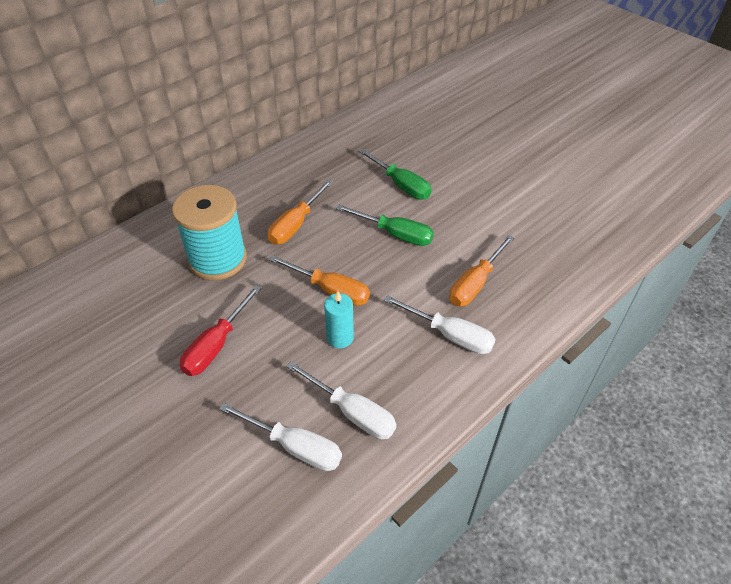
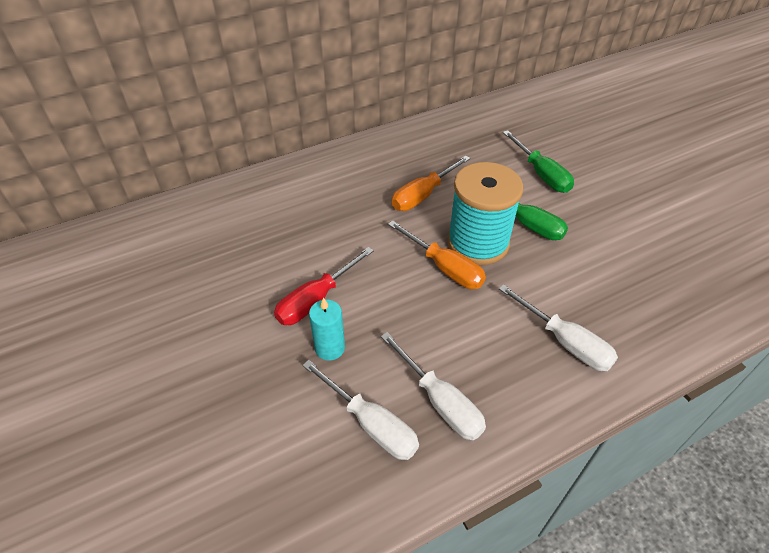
camera: 15 degrees right, 0 degrees up
(218, 259) = (338, 215): turquoise spool -> turquoise spool (478, 243)
(340, 337) = (444, 319): turquoise candle -> turquoise candle (330, 348)
(475, 284) = (604, 292): orange screwdriver -> none

